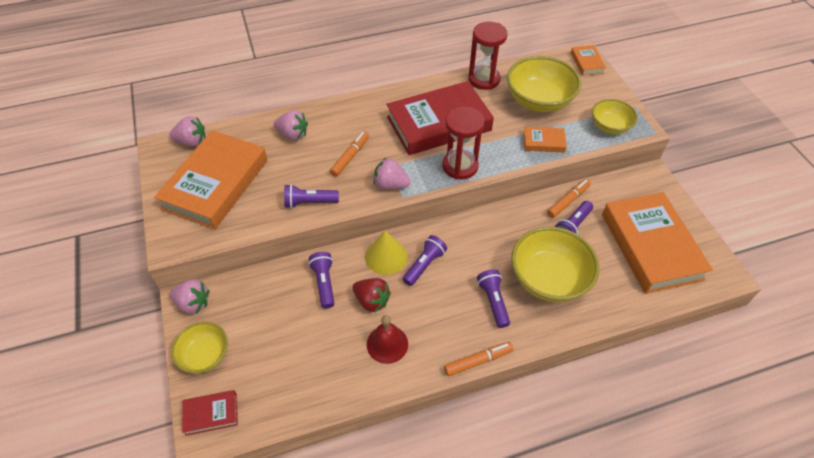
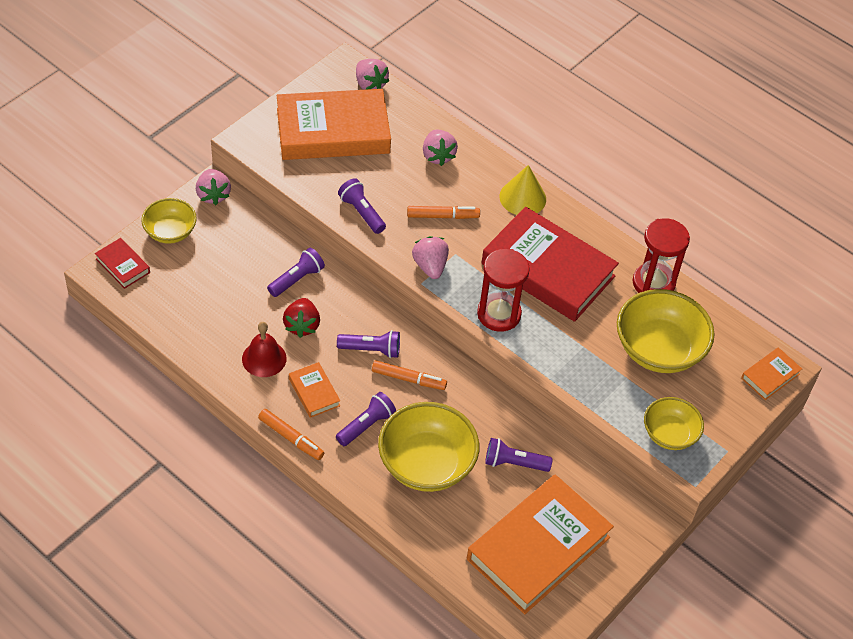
camera: 55 degrees right, 0 degrees up
(386, 256) = (360, 313): yellow cone -> yellow cone (522, 197)
(543, 142) = (593, 377): orange book -> orange book (314, 392)
(568, 201) = (548, 447): orange marker -> orange marker (408, 379)

